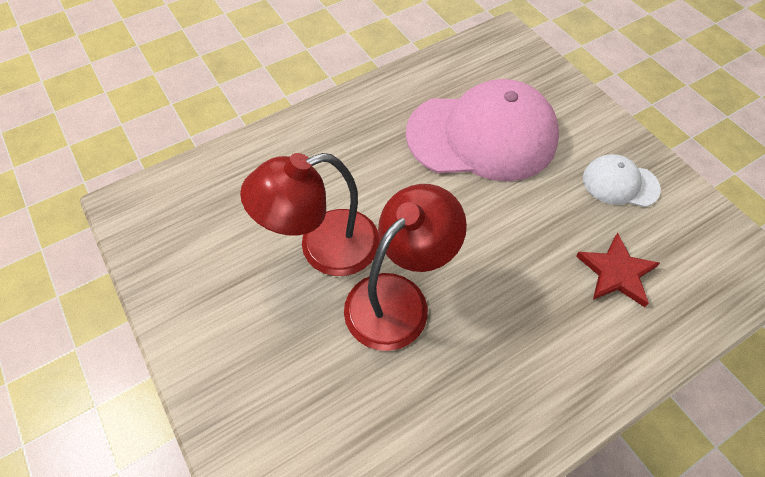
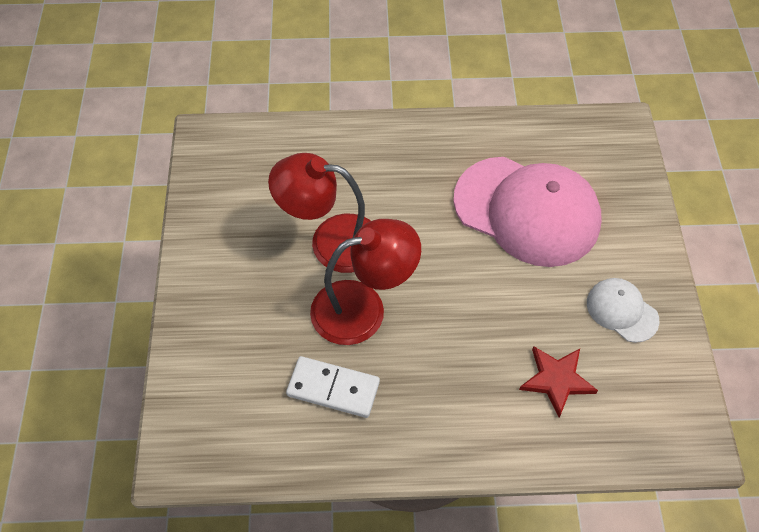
camera: 30 degrees right, 0 degrees up
(424, 399) = (333, 389): none -> white domino

